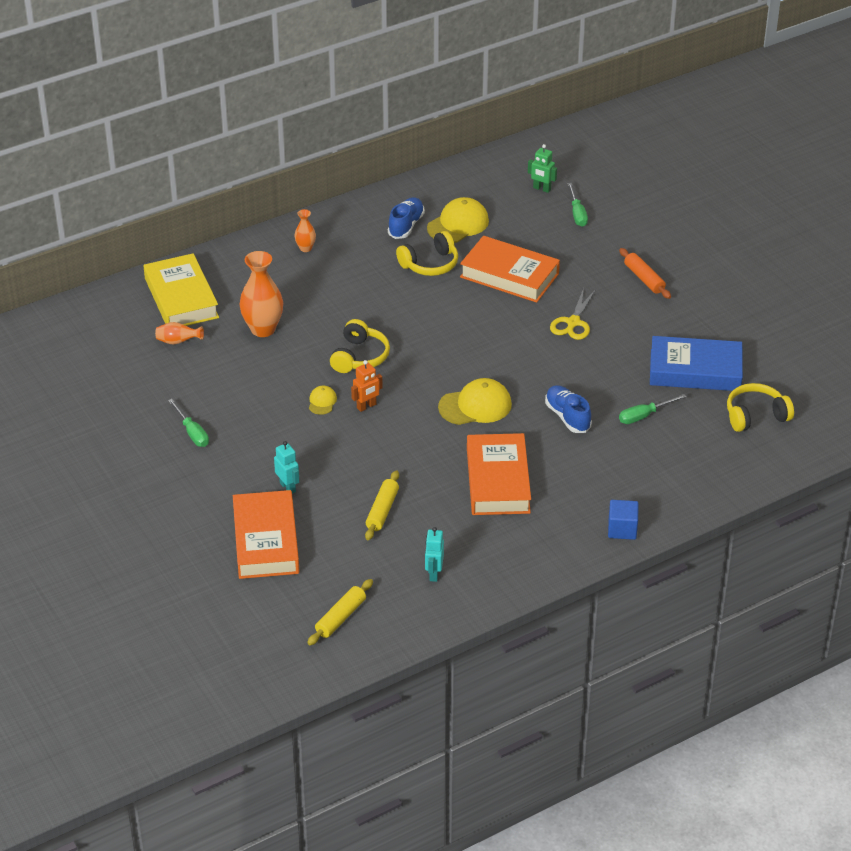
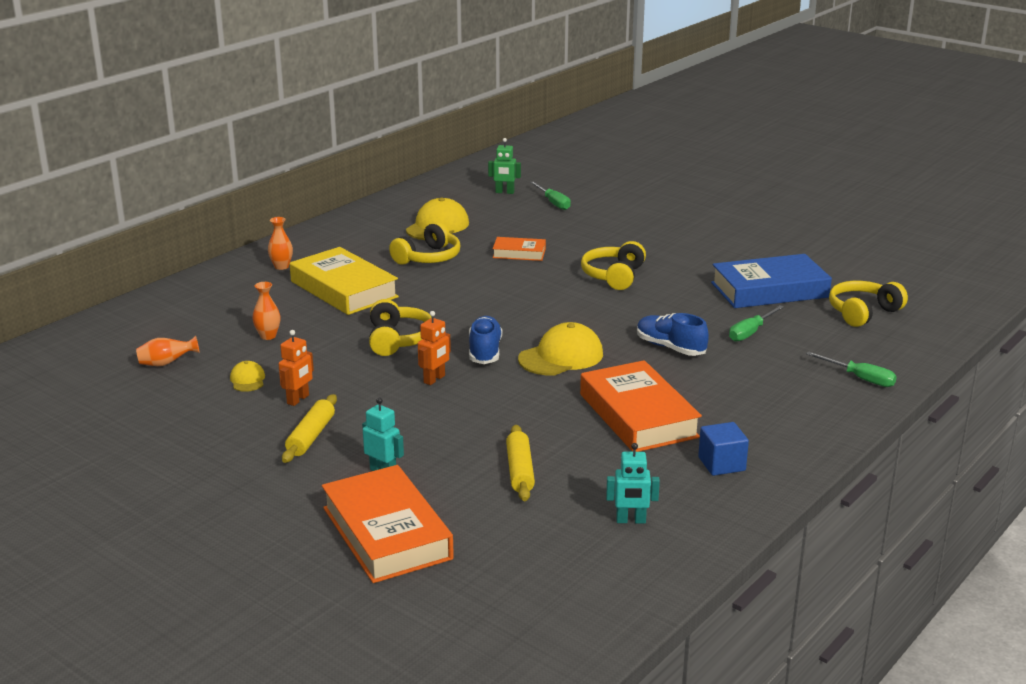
camera: 20 degrees left, 15 degrees down
(181, 298) = (153, 326): yellow book -> yellow book (344, 289)
(192, 433) = (226, 442): green screwdriver -> green screwdriver (860, 378)
(258, 403) = (298, 399): none -> orange robot
(263, 329) = (268, 336): orange vase -> orange vase, size x0.52
(322, 402) = (378, 385): yellow cap -> yellow cap (247, 380)
(340, 617) = (542, 596): yellow rolling pin -> yellow rolling pin (311, 436)
(406, 226) = (383, 235): blue shoe -> blue shoe (485, 351)
(434, 574) = (631, 520): turquoise robot -> turquoise robot turned 75 degrees counterclockwise
(509, 275) = (519, 253): orange book -> orange book, size x0.52
(573, 322) = (614, 276): yellow scissors -> yellow headphones
(622, 529) = (816, 431): blue cube -> blue cube (721, 464)
(644, 279) = (657, 235): orange rolling pin -> none

